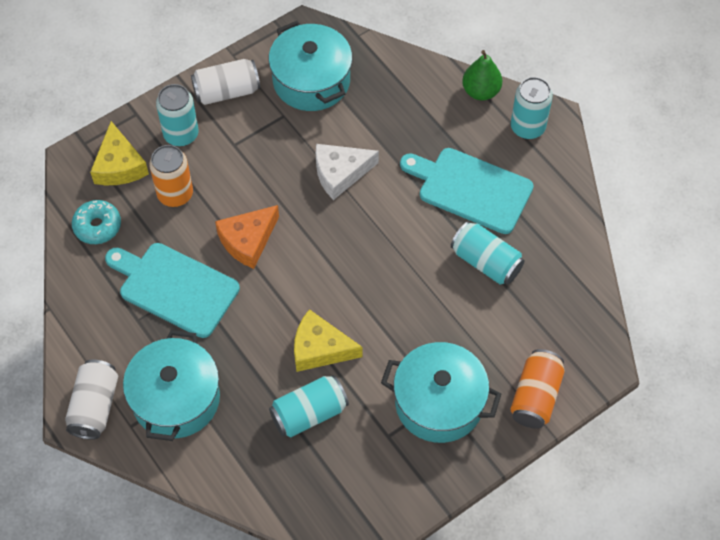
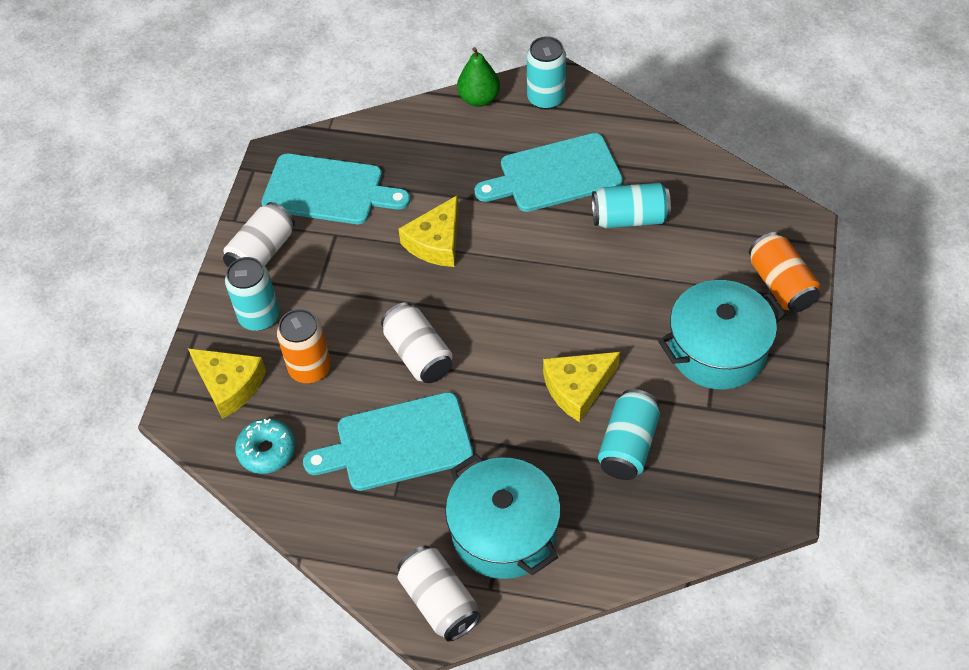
camera: 40 degrees left, 5 degrees down
(248, 241) = (418, 354): orange cheese -> white can
(311, 81) = (328, 190): turquoise pot -> turquoise cutting board
(340, 173) = (436, 242): white cheese -> yellow cheese

